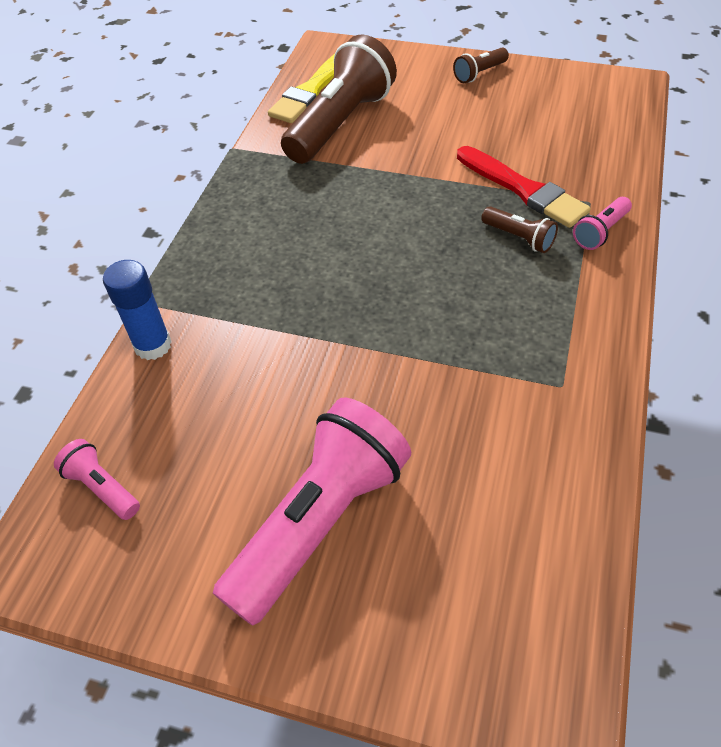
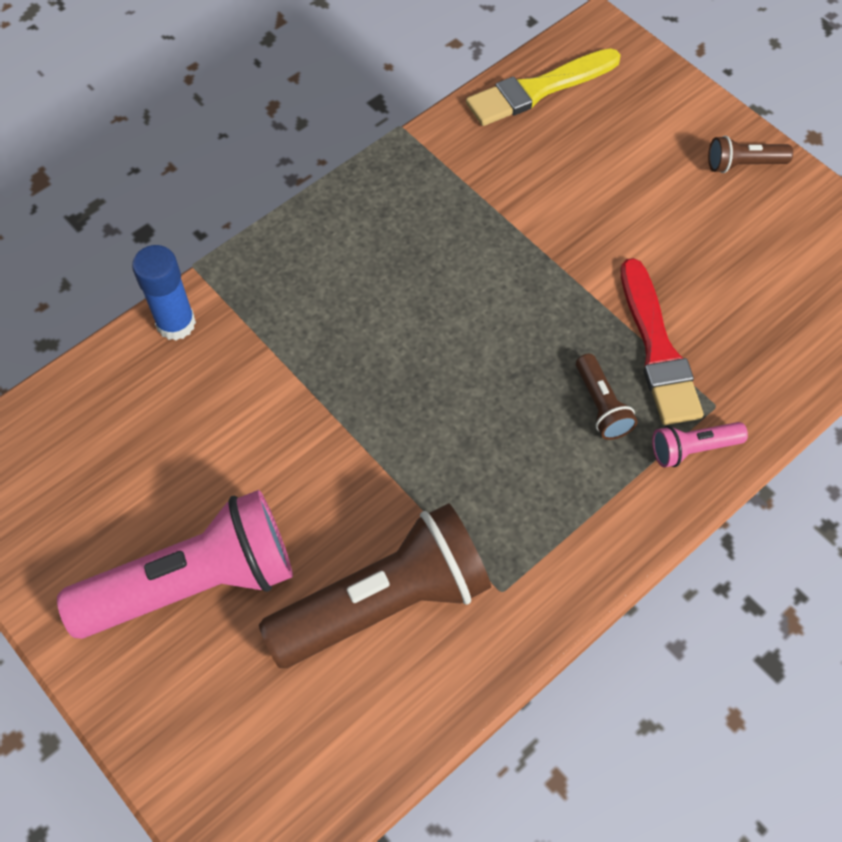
camera: 30 degrees right, 10 degrees up
(102, 487) = (50, 441): pink flashlight -> none
(340, 124) = (533, 153): brown flashlight -> brown flashlight (384, 602)

